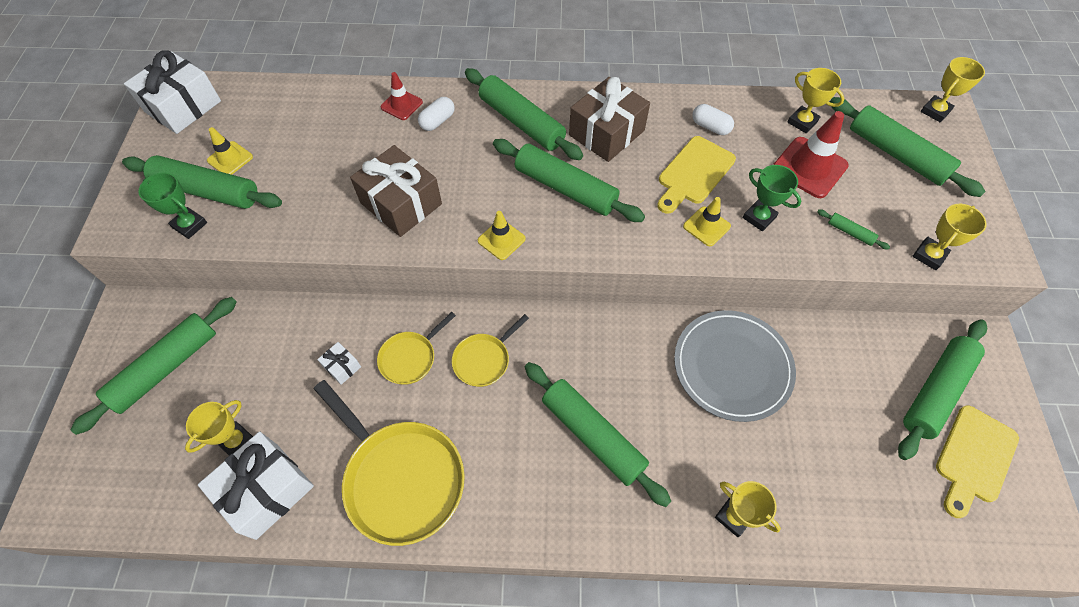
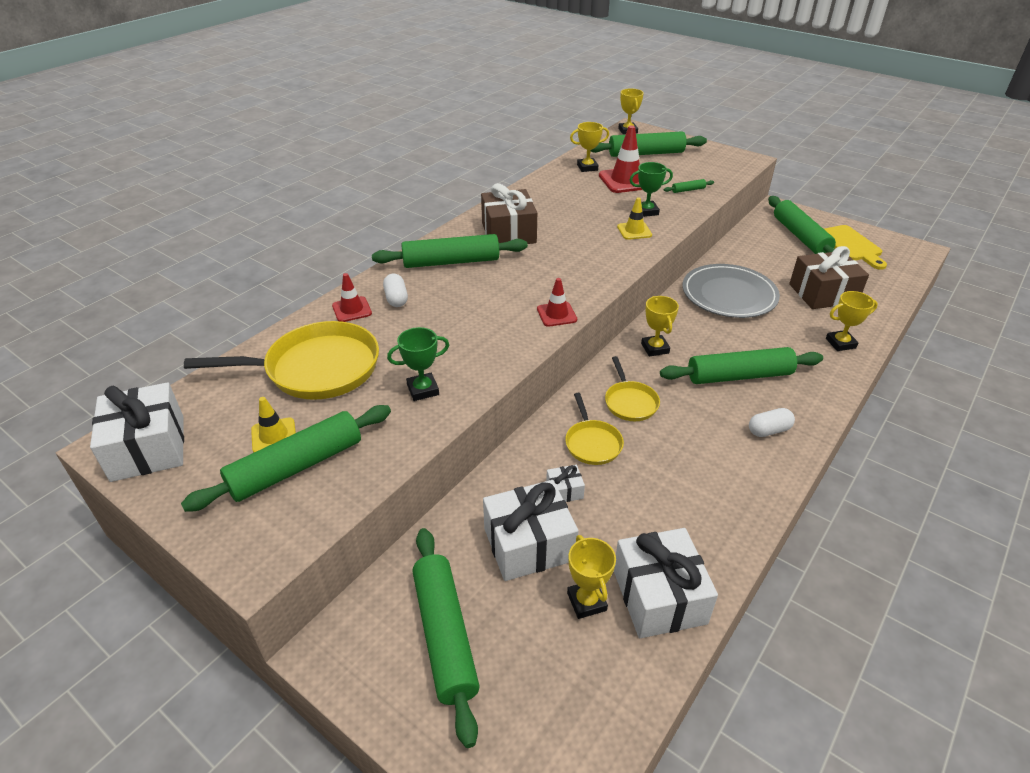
camera: 55 degrees left, 20 degrees down
(190, 225) = (327, 495): green trophy -> green trophy (423, 390)
(272, 373) = (529, 544): none -> white gift
(400, 478) = (707, 495): yellow pan -> yellow pan (316, 369)
(401, 203) = (462, 349): brown gift -> brown gift (823, 293)
(501, 240) = (556, 314): yellow traffic cone -> red traffic cone
(565, 188) = (539, 269): green rolling pin -> none
(694, 173) = (585, 217): yellow cutting board -> none
(710, 127) = (553, 196): white capsule -> white capsule (769, 430)
(929, 255) = (727, 176): yellow trophy -> yellow trophy (655, 348)

